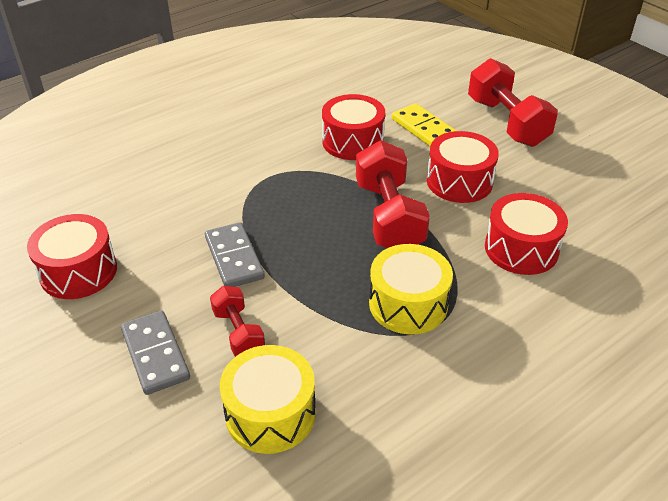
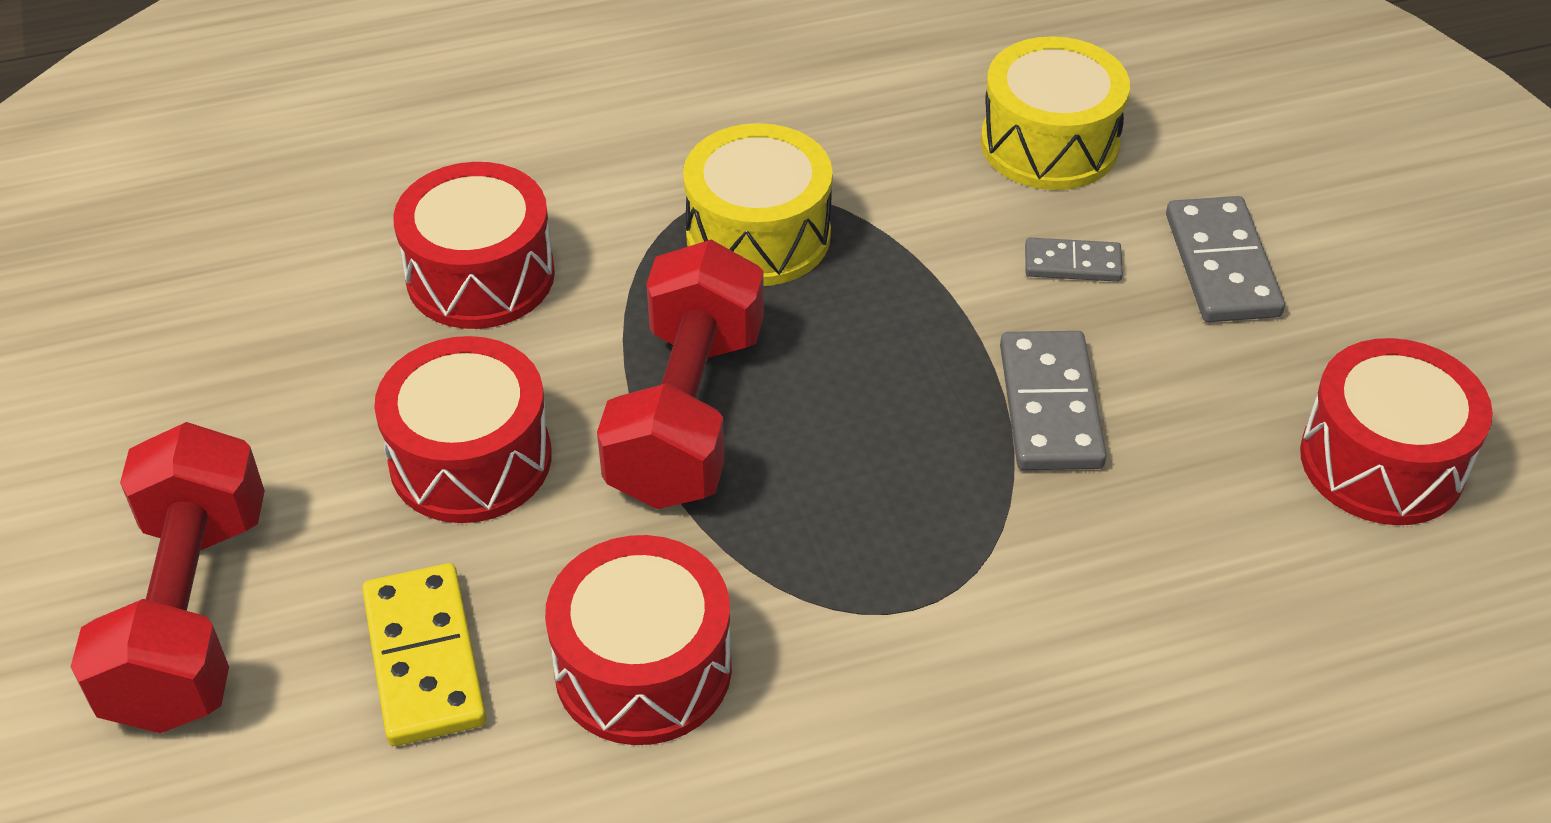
camera: 160 degrees left, 5 degrees up
(238, 333) = (1072, 263): red dumbbell -> grey domino

